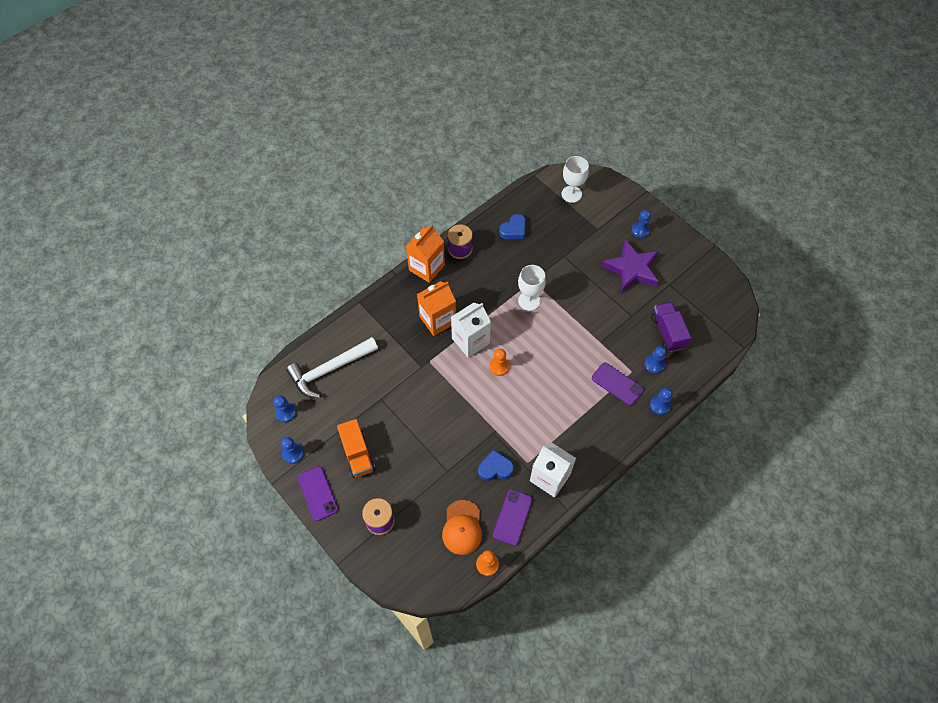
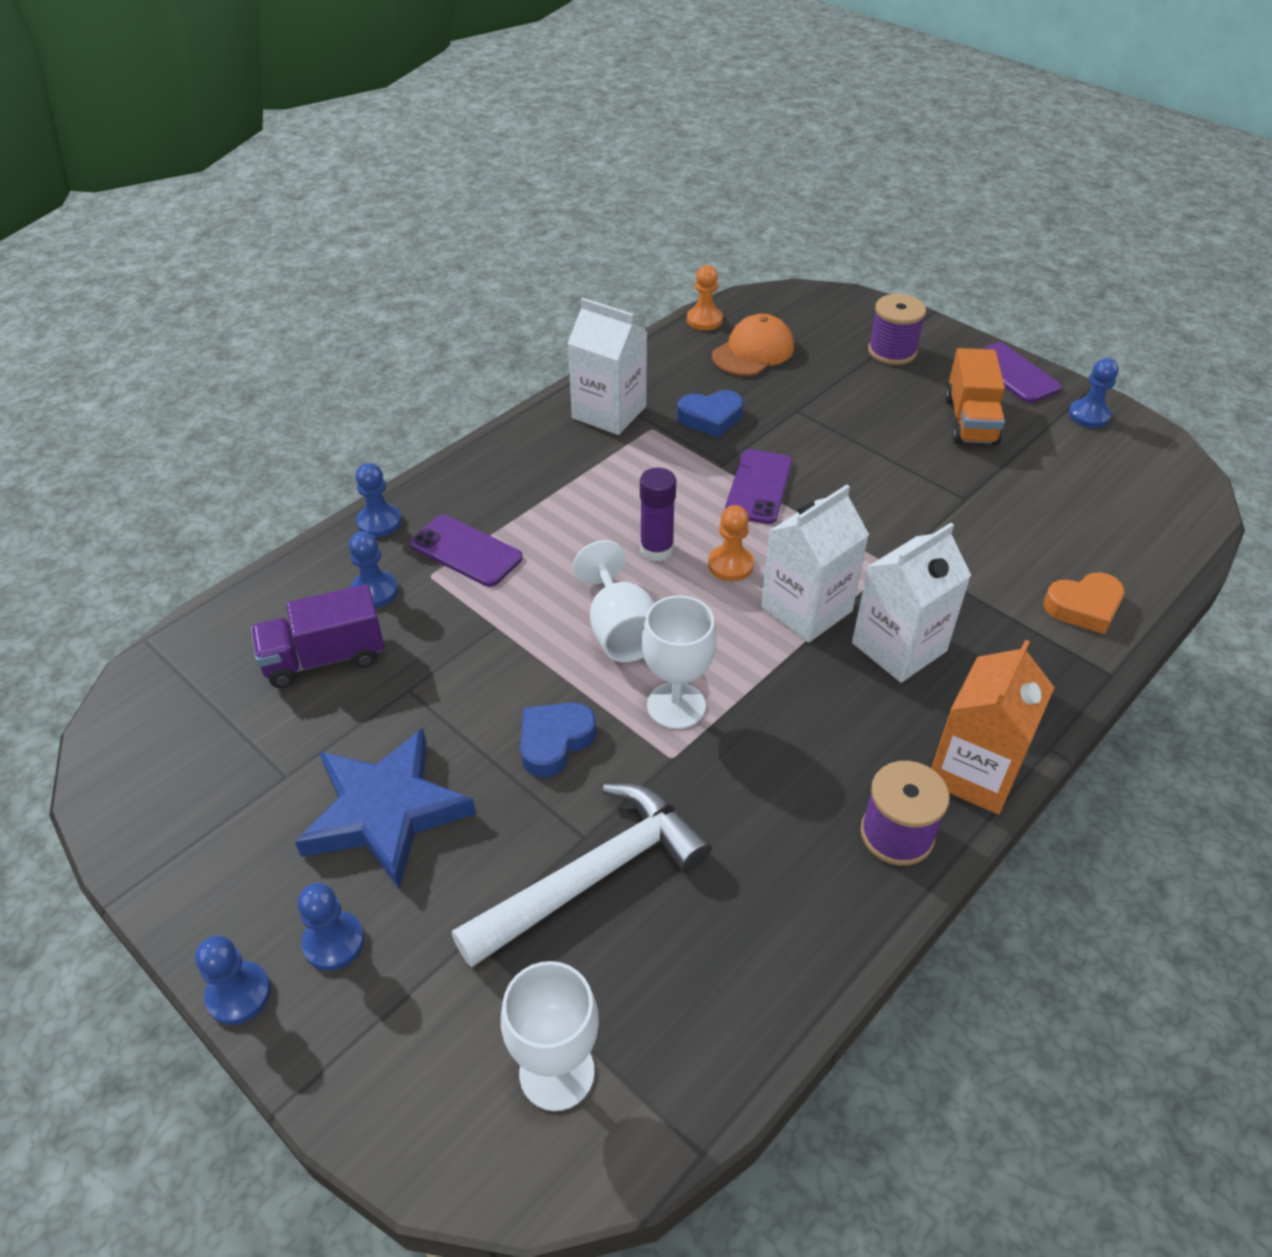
camera: 175 degrees right, 15 degrees down
(285, 412) = (1143, 467): blue pawn -> blue pawn (238, 994)
(330, 369) = (1098, 537): white hammer -> white hammer (591, 876)
(355, 333) = (1084, 607): none -> orange heart
(357, 454) = (970, 421): orange truck -> orange truck turned 150 degrees counterclockwise
(437, 320) = (899, 647): orange carton -> white carton
(462, 527) = (753, 351): orange cap -> orange cap turned 45 degrees clockwise
(512, 517) = (671, 366): purple phone -> purple phone (758, 487)
(513, 230) = (746, 911): blue heart -> blue heart (554, 742)
(531, 378) = (656, 549): none -> purple glue stick
(549, 336) = (620, 631): none -> white goblet
(632, 269) = (385, 812): purple star -> blue star
(667, 332) = (325, 658): purple truck -> purple truck turned 90 degrees clockwise

